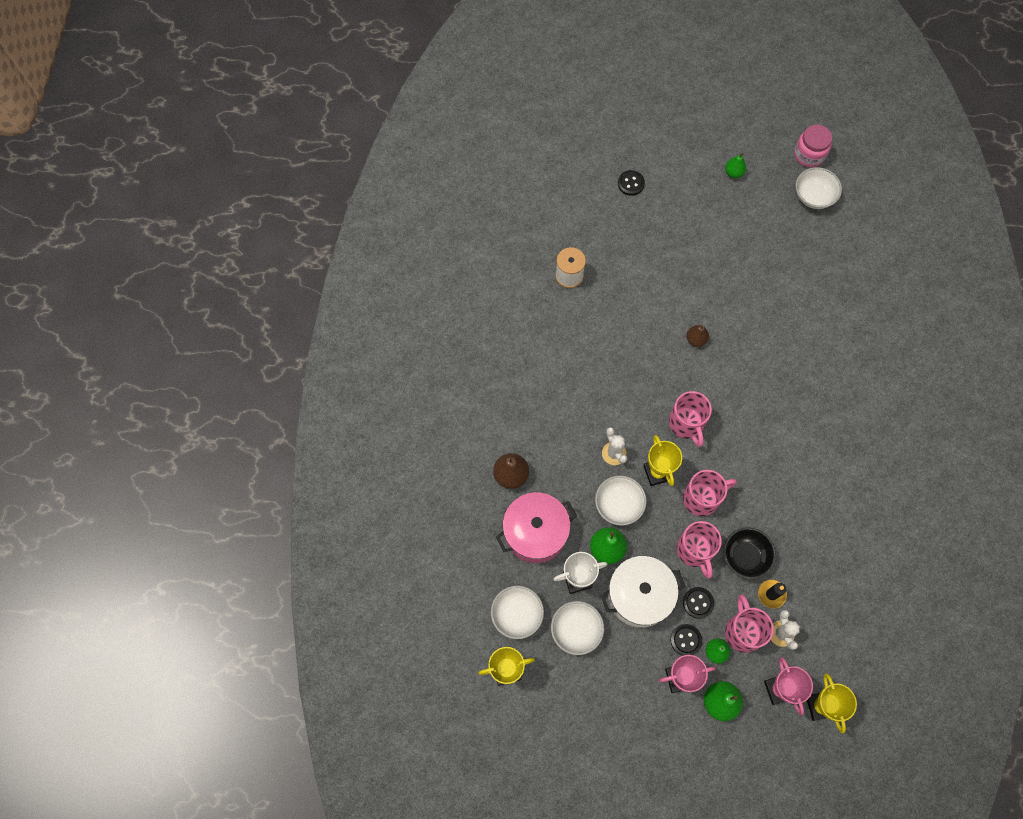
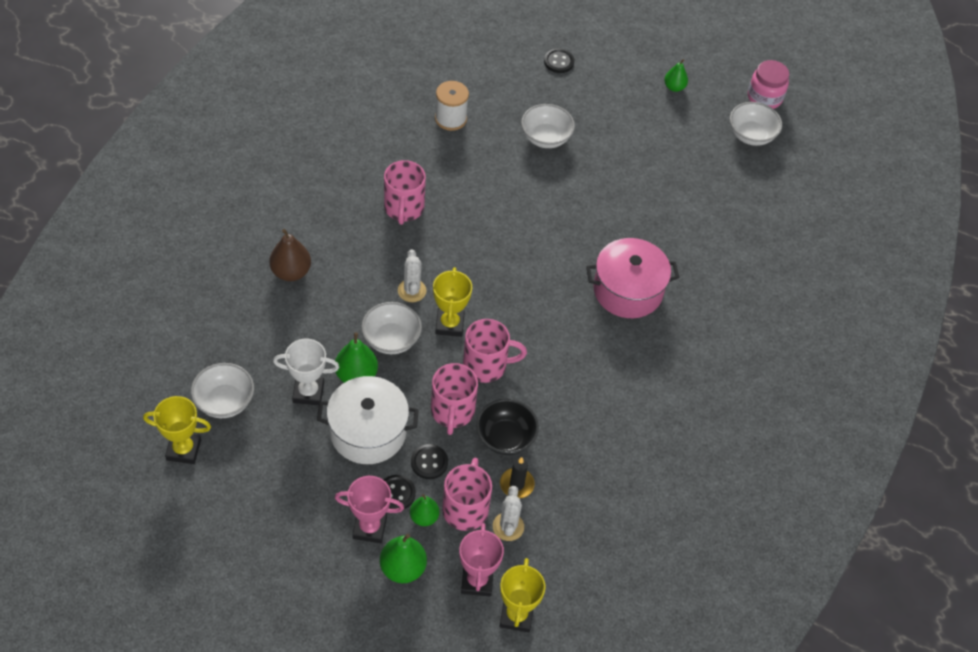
camera: 15 degrees right, 15 degrees down
(535, 532) = (287, 333): pink pot -> pink pot (628, 290)
(576, 630) = (280, 439): white bowl -> white bowl (546, 138)
(686, 424) = (505, 291): pink mug -> pink mug (404, 208)
(696, 339) = (556, 219): brown pear -> none

